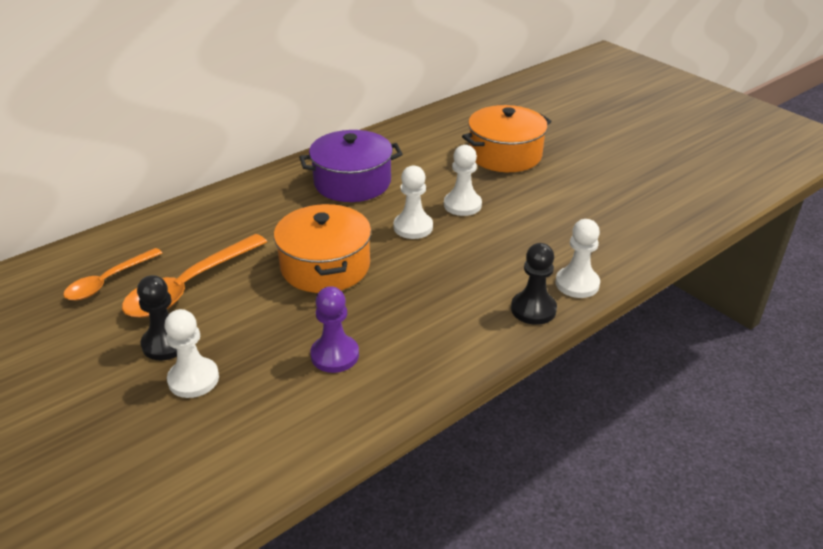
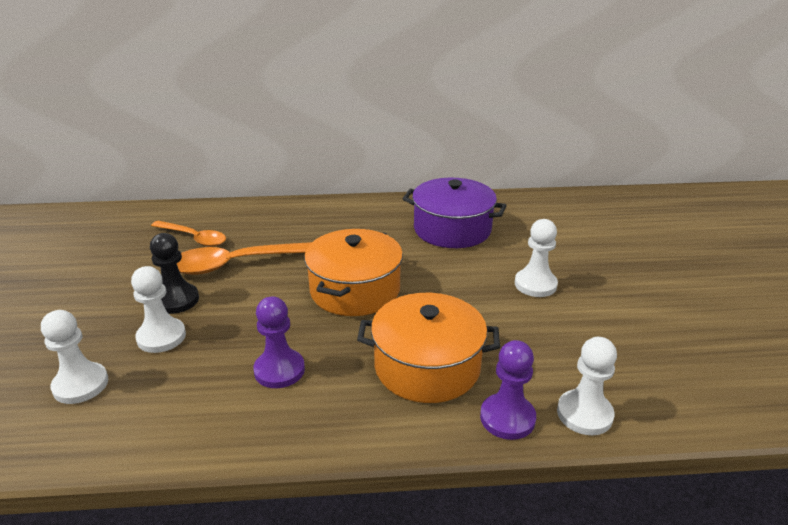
camera: 35 degrees right, 5 degrees down
(107, 282) = (194, 238): orange spoon -> orange spoon turned 135 degrees counterclockwise
(413, 227) = (466, 287): white pawn -> white pawn (80, 385)
(505, 155) = (628, 253): orange pot -> orange pot (427, 366)
(533, 309) = (507, 418): black pawn -> purple pawn

